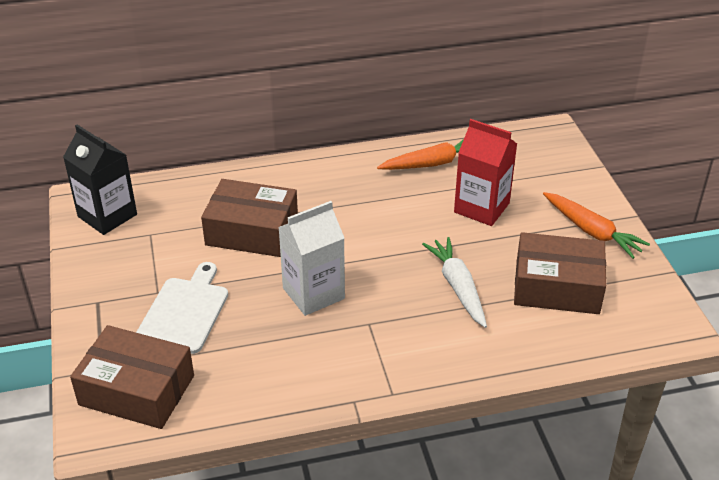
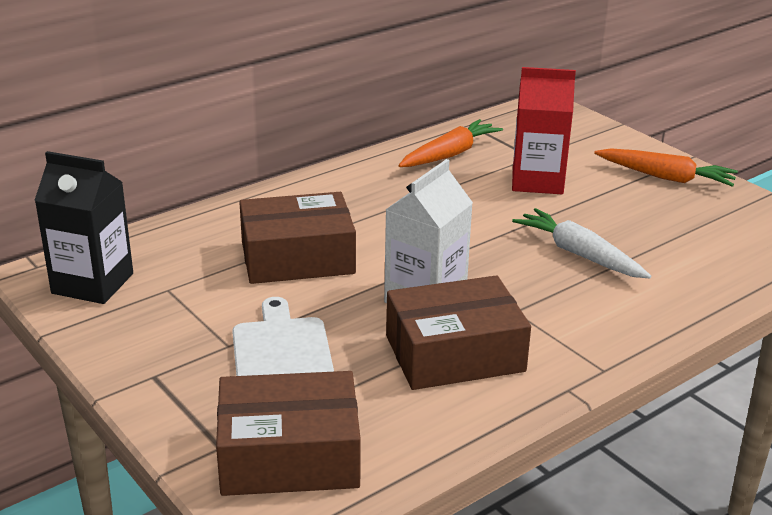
camera: 25 degrees left, 10 degrees down
(557, 287) = (678, 230): brown box -> brown box (454, 353)

